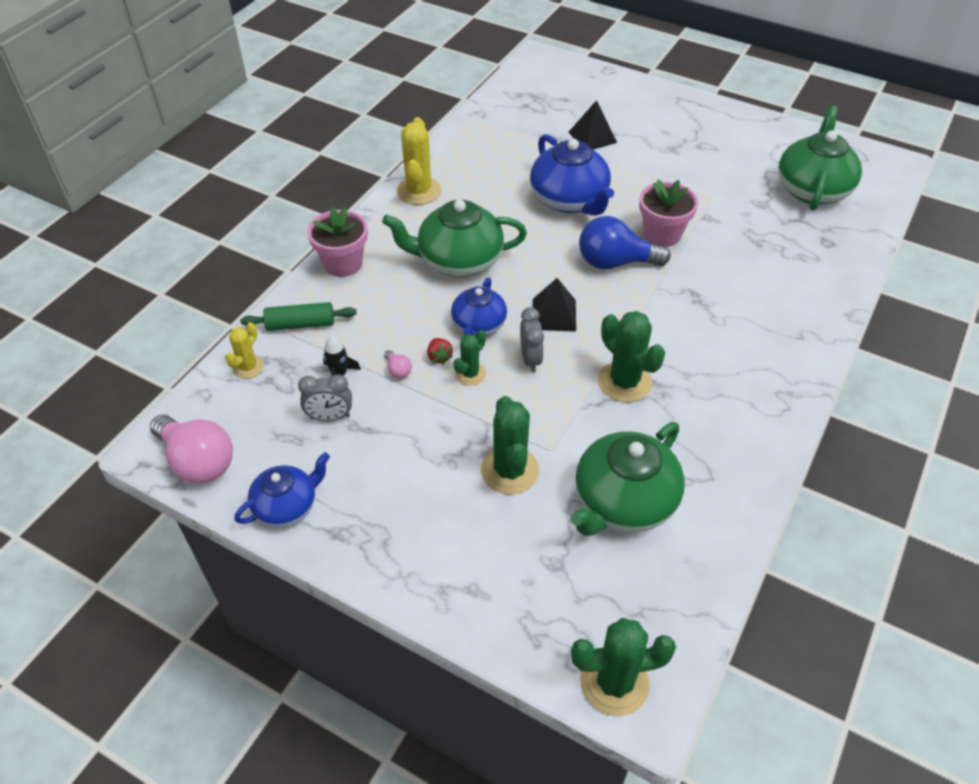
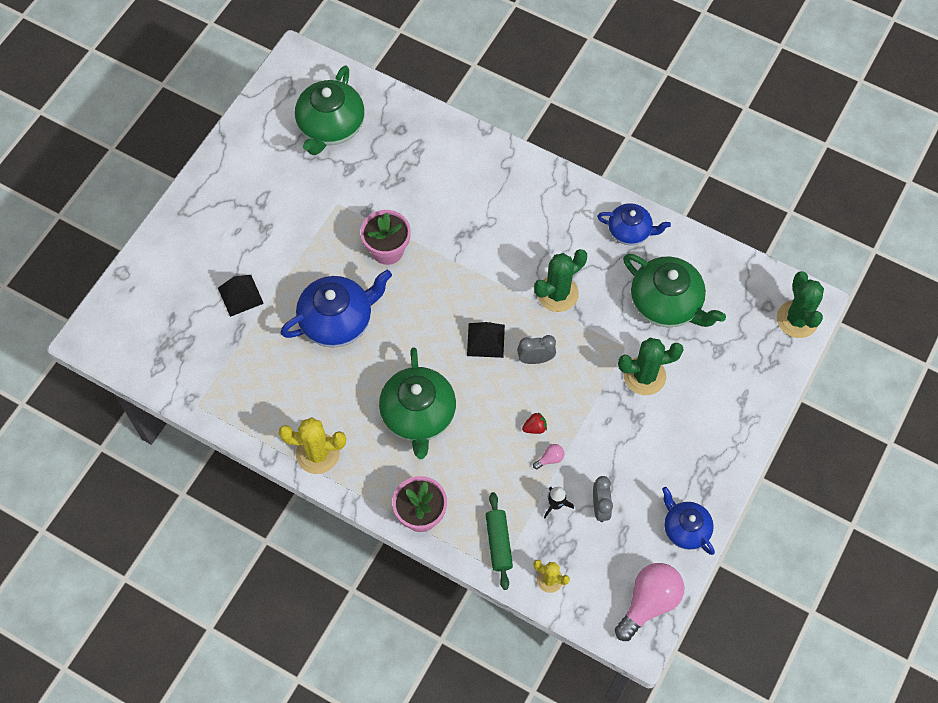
camera: 90 degrees left, 15 degrees up
(470, 374) = (552, 404): green cactus -> none
(478, 325) = (498, 398): blue teapot -> blue teapot (630, 231)
(615, 262) = (422, 289): blue light bulb -> none
(812, 189) = (331, 127): green teapot -> green teapot turned 90 degrees counterclockwise

